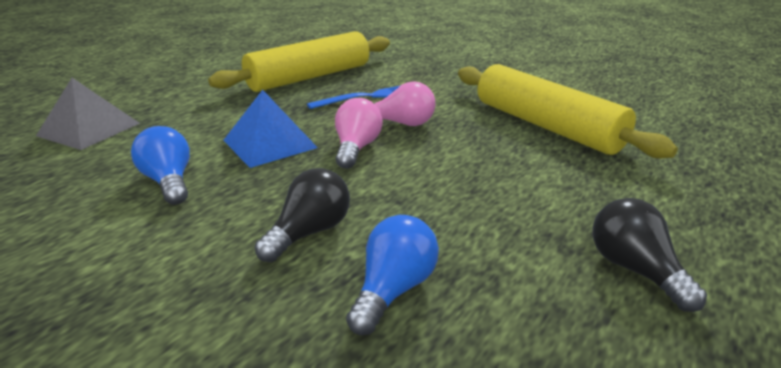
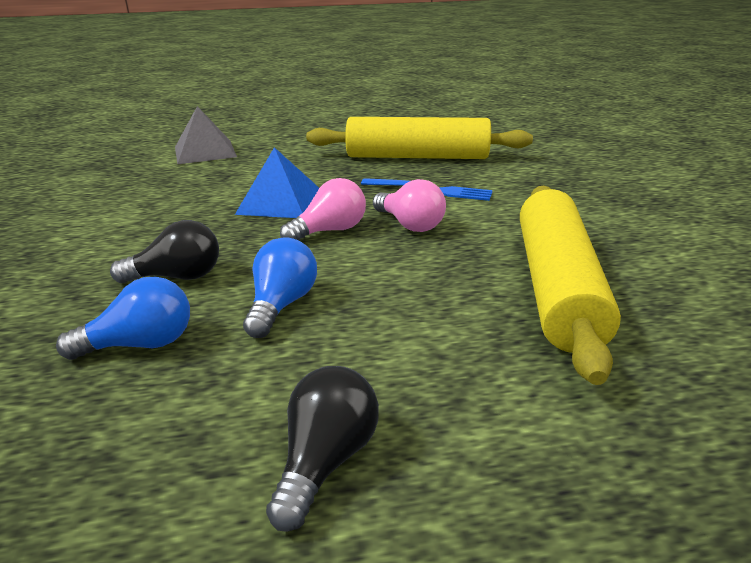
camera: 45 degrees right, 0 degrees up
(169, 182) = (177, 204): blue light bulb -> blue light bulb (282, 305)

